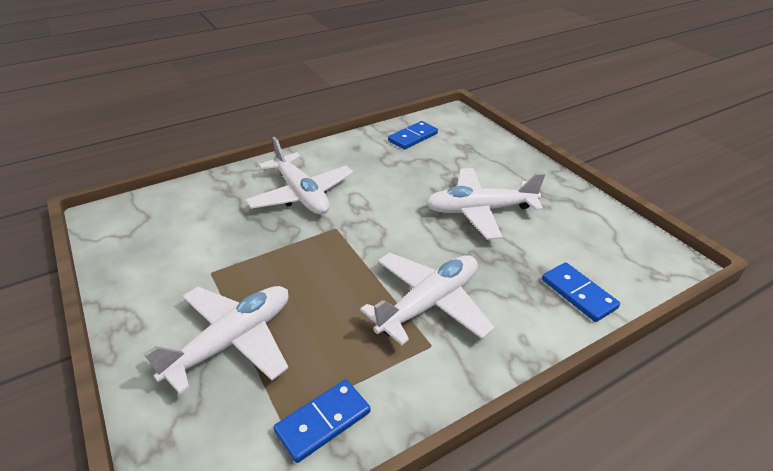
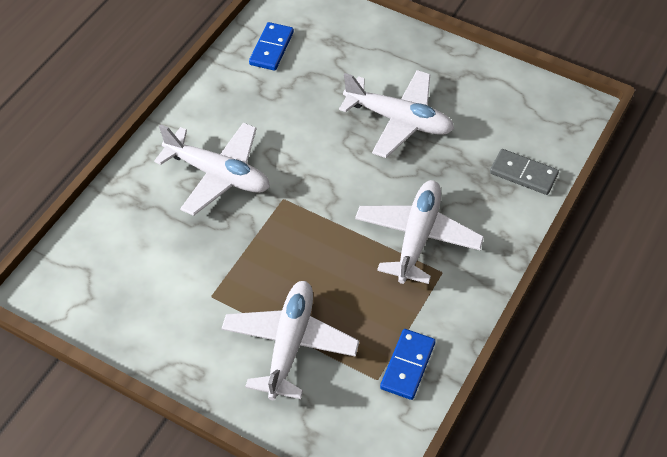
camera: 30 degrees left, 15 degrees up
(480, 210) = (399, 120): white plane -> white plane turned 120 degrees counterclockwise
(578, 294) = (523, 174): blue domino -> grey domino

